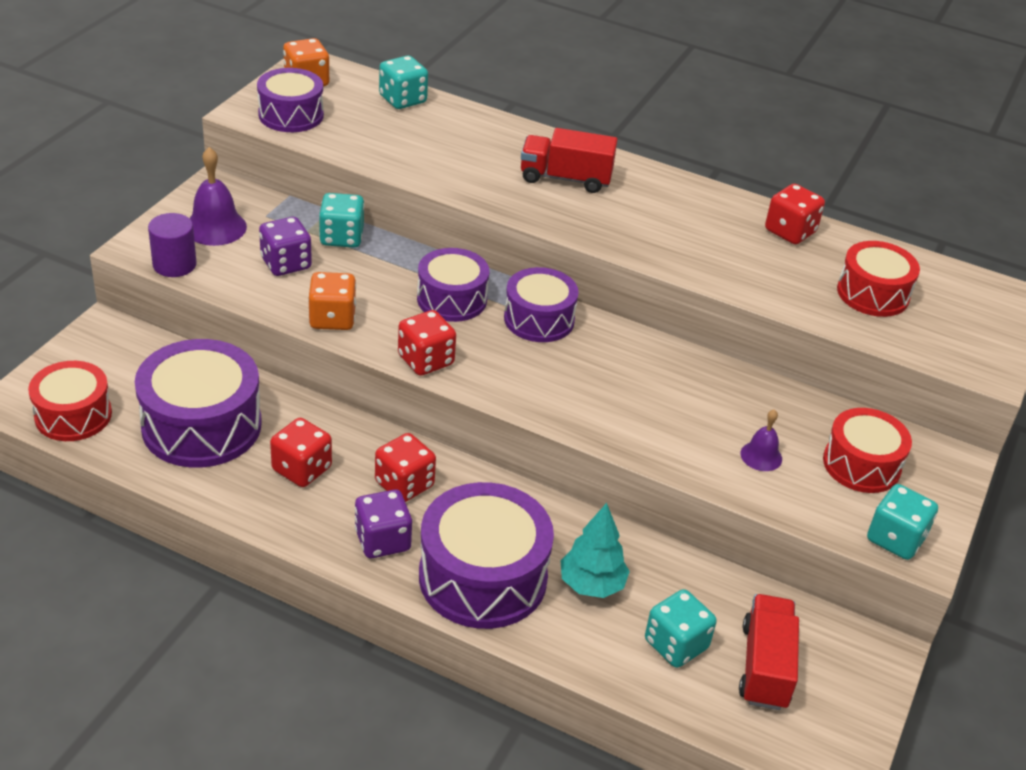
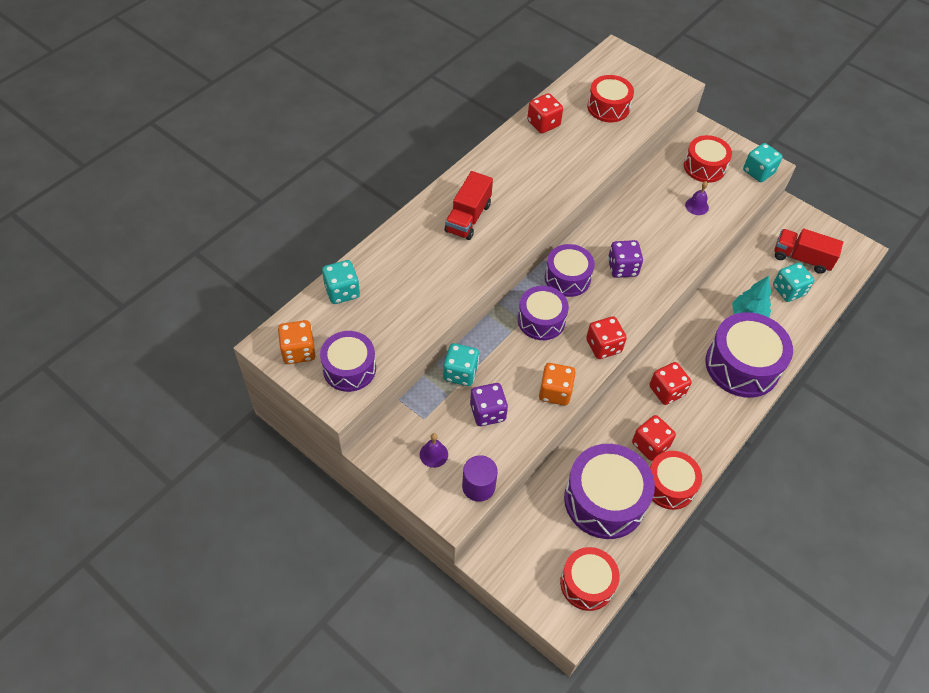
camera: 75 degrees left, 15 degrees up
(215, 227) = (433, 454): purple bell -> purple bell, size x0.59
(235, 492) = (669, 485): none -> red drum
(382, 540) = (713, 410): purple dice -> purple dice (622, 268)

